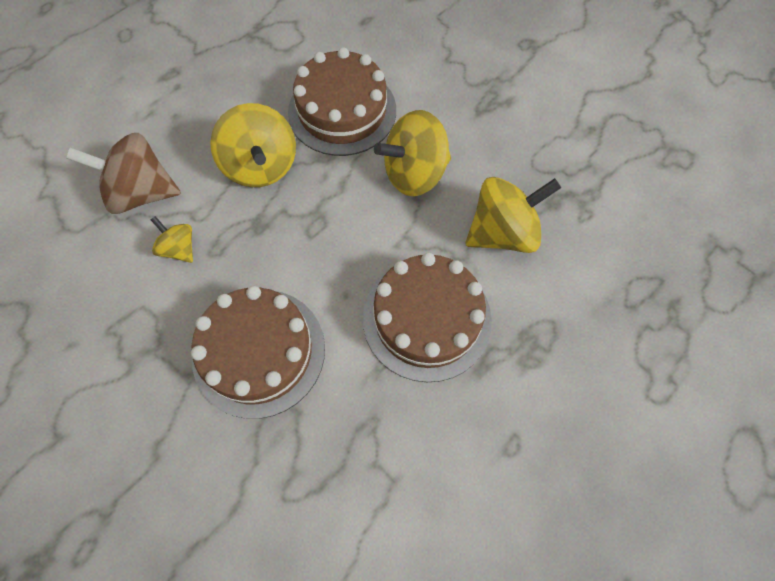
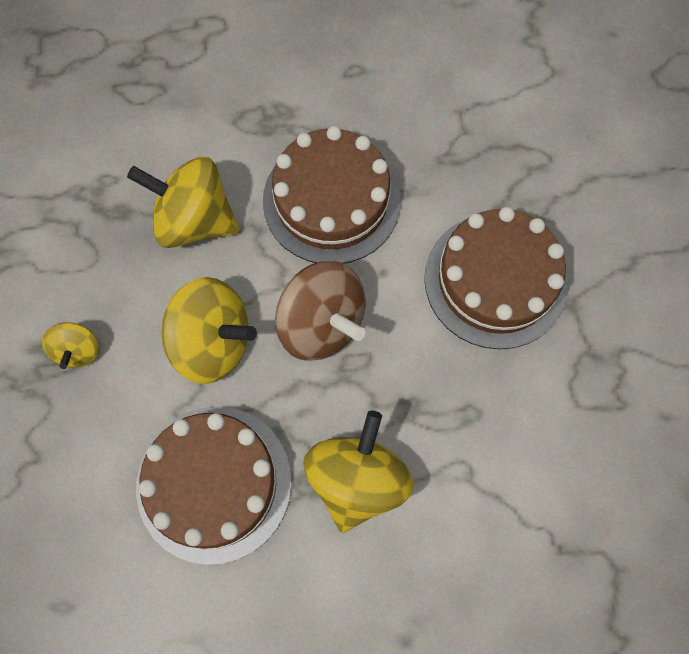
camera: 140 degrees left, 5 degrees up
(142, 193) = (507, 549): brown spinning top -> brown spinning top (321, 323)
(179, 248) = (506, 443): yellow spinning top -> yellow spinning top (78, 350)

